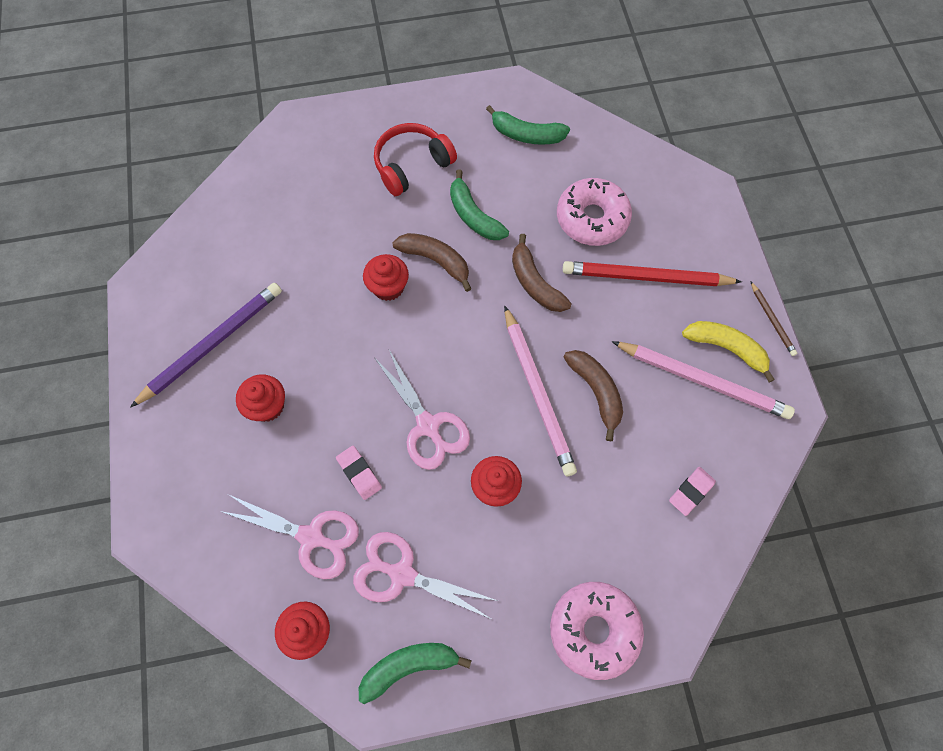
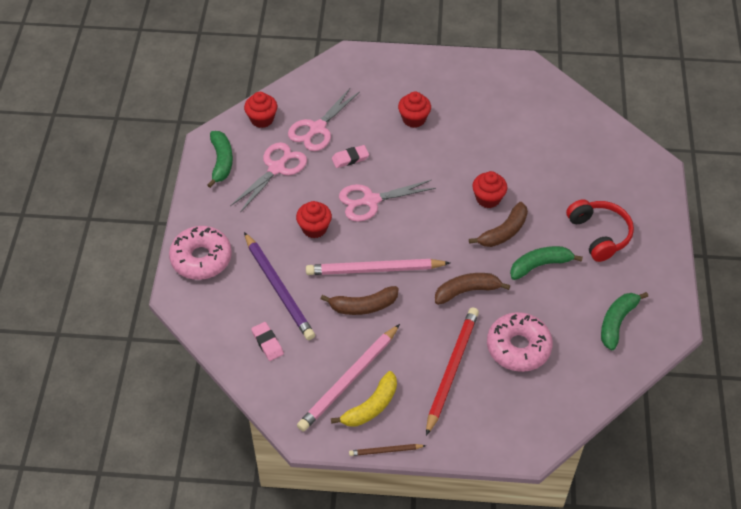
camera: 105 degrees right, 15 degrees down
(212, 344) = (468, 97): purple pencil -> purple pencil (278, 288)

